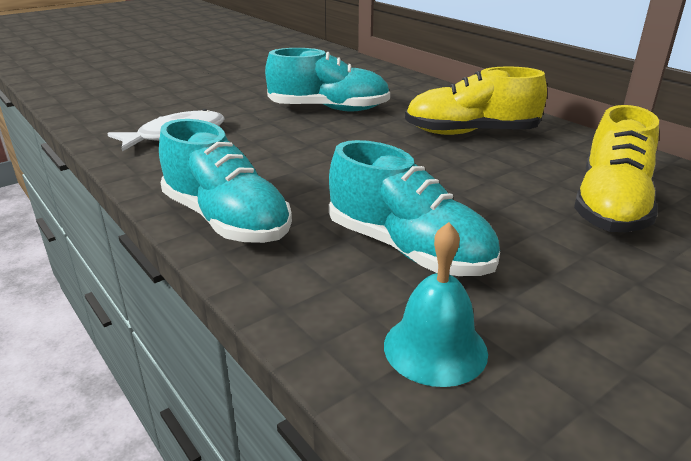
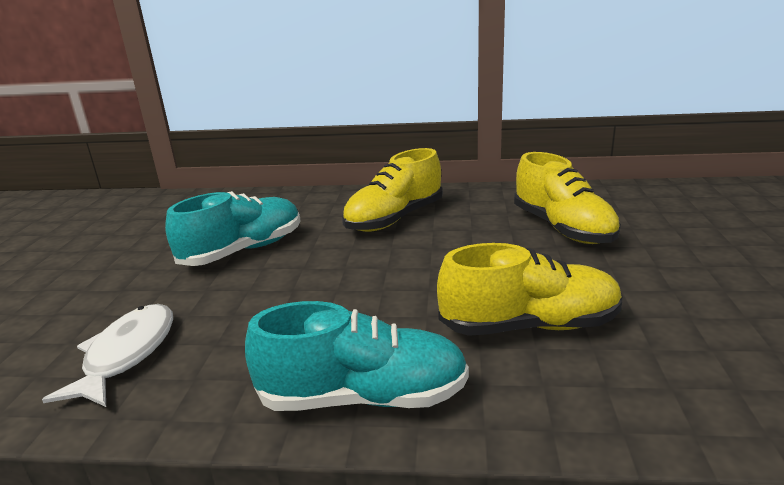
camera: 45 degrees left, 5 degrees down
(408, 249) = (529, 326): turquoise shoe -> yellow shoe
(435, 348) = (671, 377): turquoise bell -> none

